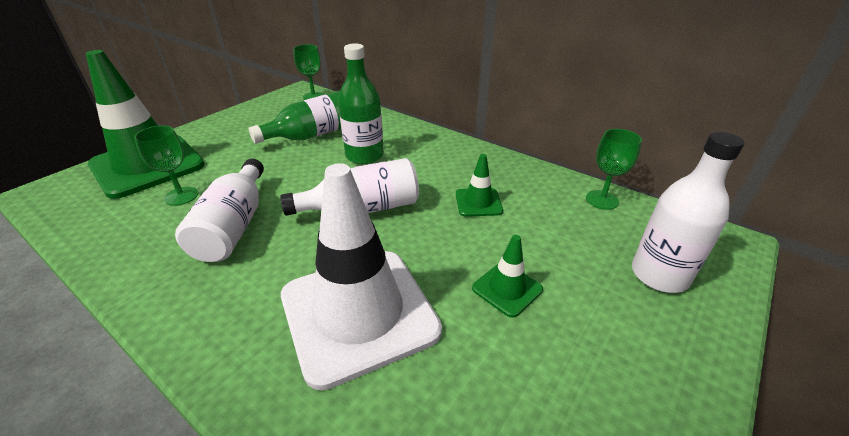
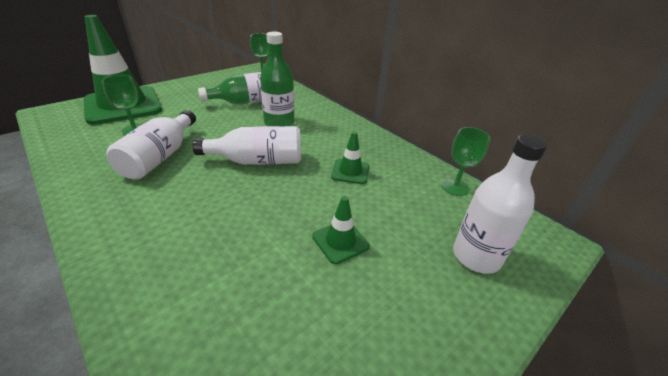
camera: 10 degrees right, 0 degrees up
(359, 313) = (217, 236): white traffic cone -> none

